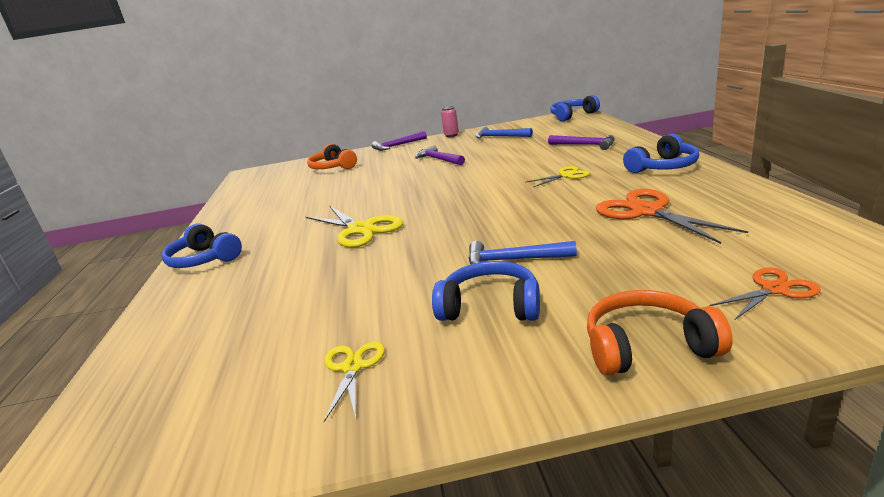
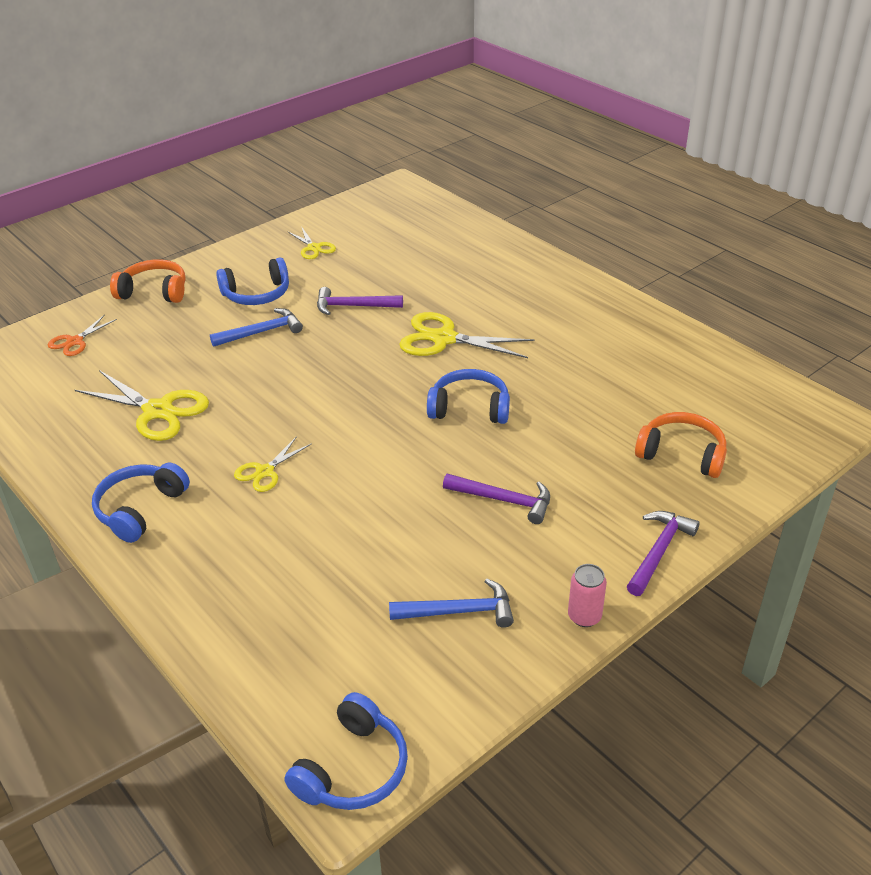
camera: 145 degrees right, 15 degrees up
(204, 259) = (558, 280): blue headphones -> blue headphones (469, 408)
(585, 145) = (267, 578): purple hammer -> purple hammer (353, 306)
(647, 211) = (158, 411): orange scissors -> yellow scissors
(647, 346) = (154, 291): orange headphones -> orange headphones turned 135 degrees counterclockwise

